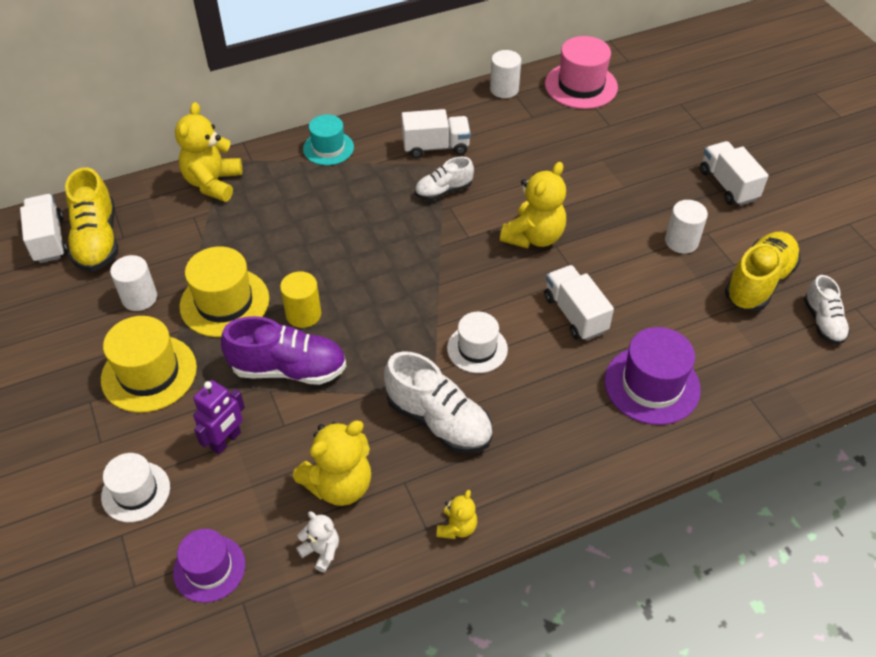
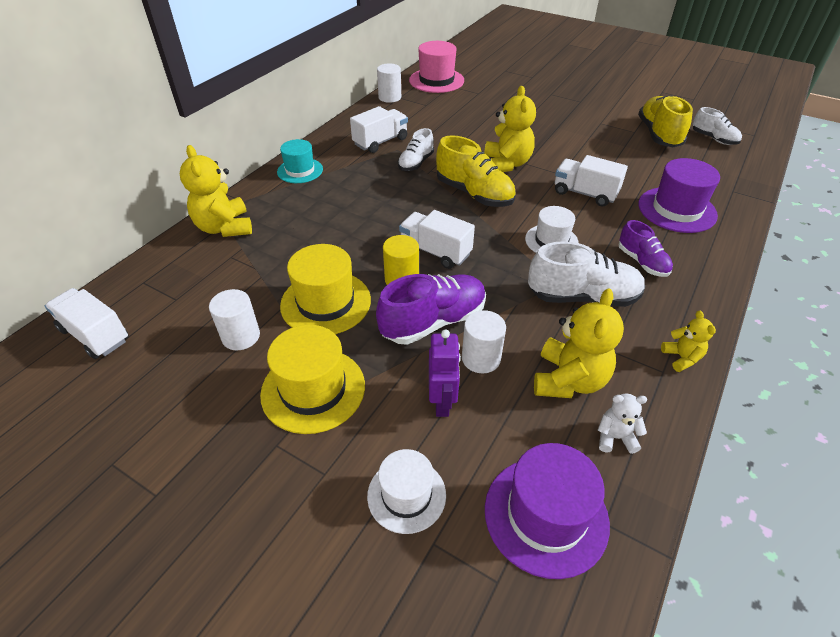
camera: 35 degrees left, 5 degrees down
(97, 240) = (150, 313): yellow shoe -> yellow shoe (474, 194)
(209, 568) = (546, 515): purple hat -> purple hat, size x1.52
(538, 420) = (642, 262): none -> purple shoe
(681, 241) = (593, 132): white cylinder -> white cylinder (481, 358)
(728, 185) = (581, 97): white truck -> white truck (435, 252)

